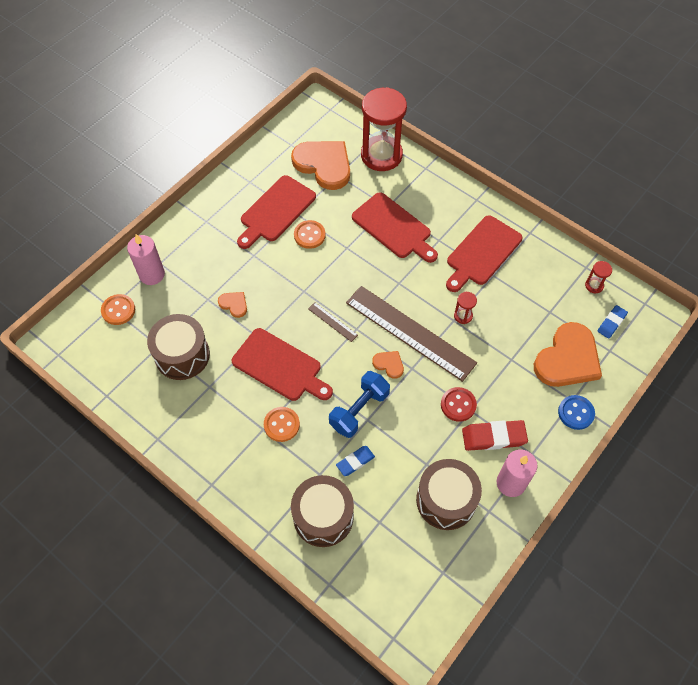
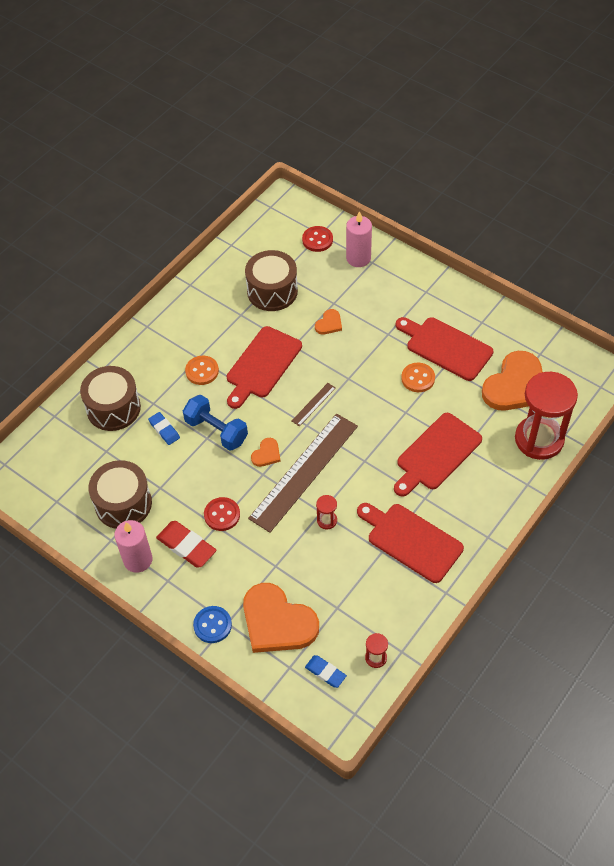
camera: 90 degrees right, 5 degrees down
(118, 310) = (317, 240): orange button -> red button
(493, 437) = (186, 546): red eraser -> red eraser turned 45 degrees counterclockwise

